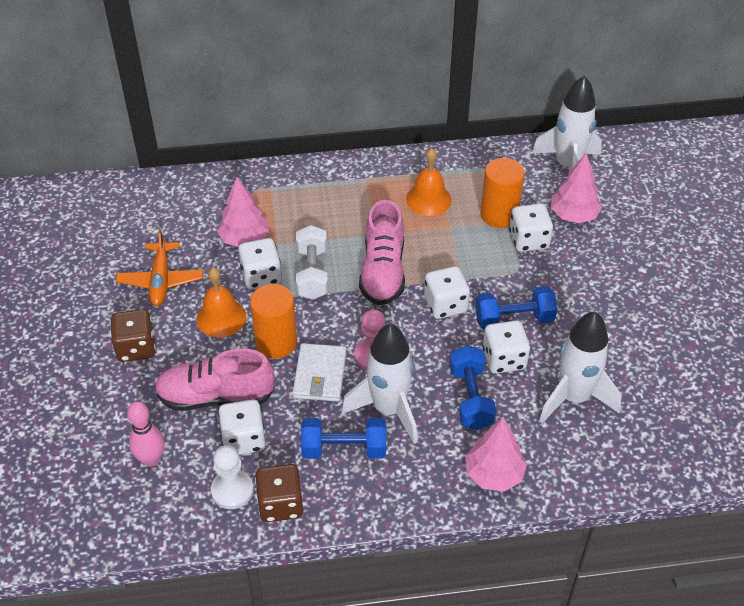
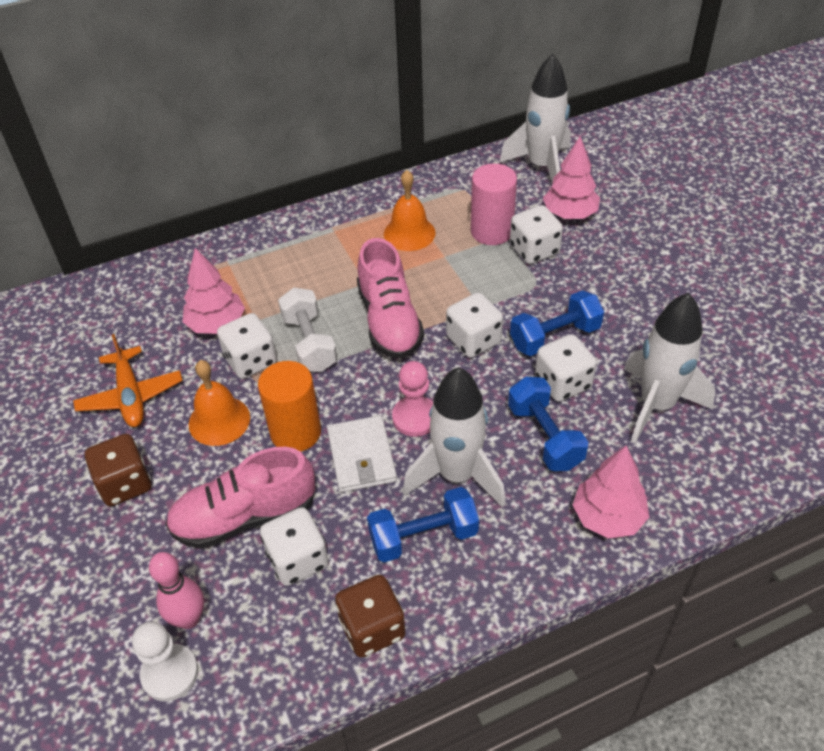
camera: 15 degrees left, 0 degrees up
(232, 490) = (306, 629): white pawn -> white pawn (170, 673)
(499, 215) = (491, 231): orange cylinder -> pink cylinder

